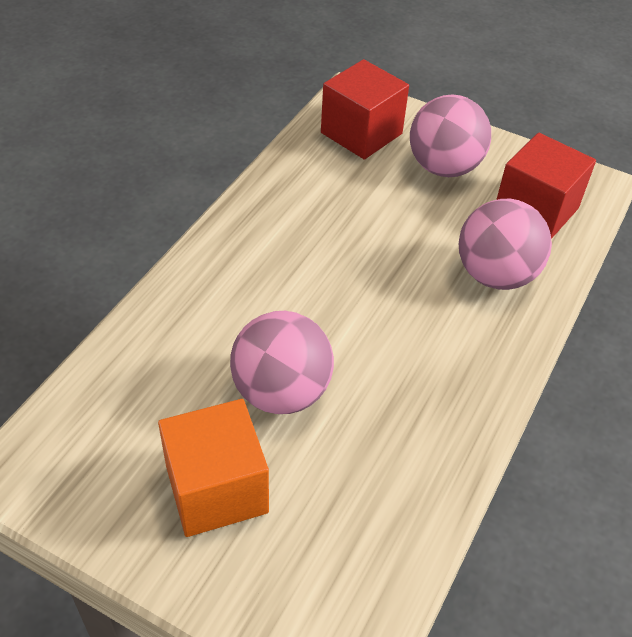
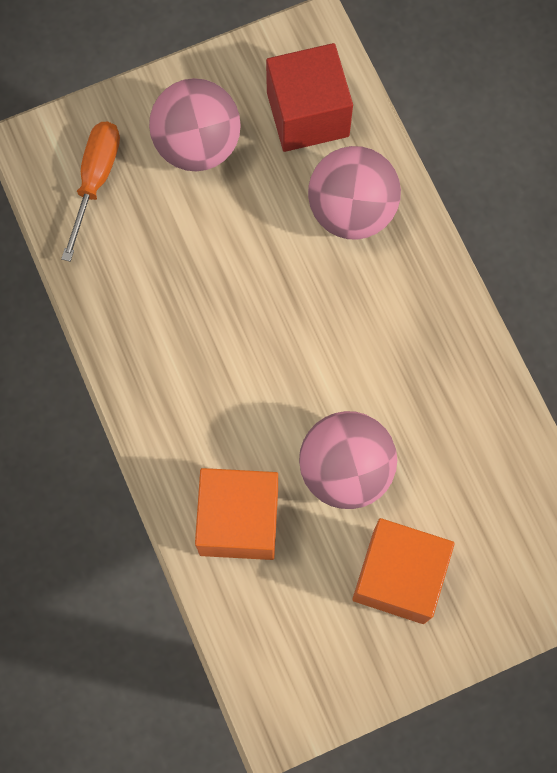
camera: 50 degrees left, 25 degrees up
(176, 345) = (239, 521): none -> orange cube
(361, 133) = (95, 180): red cube -> orange screwdriver

